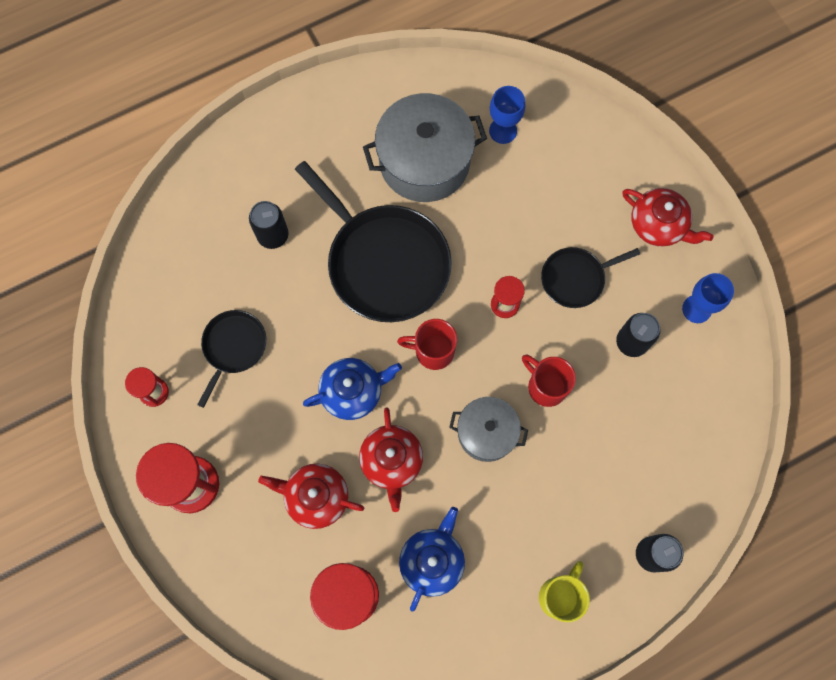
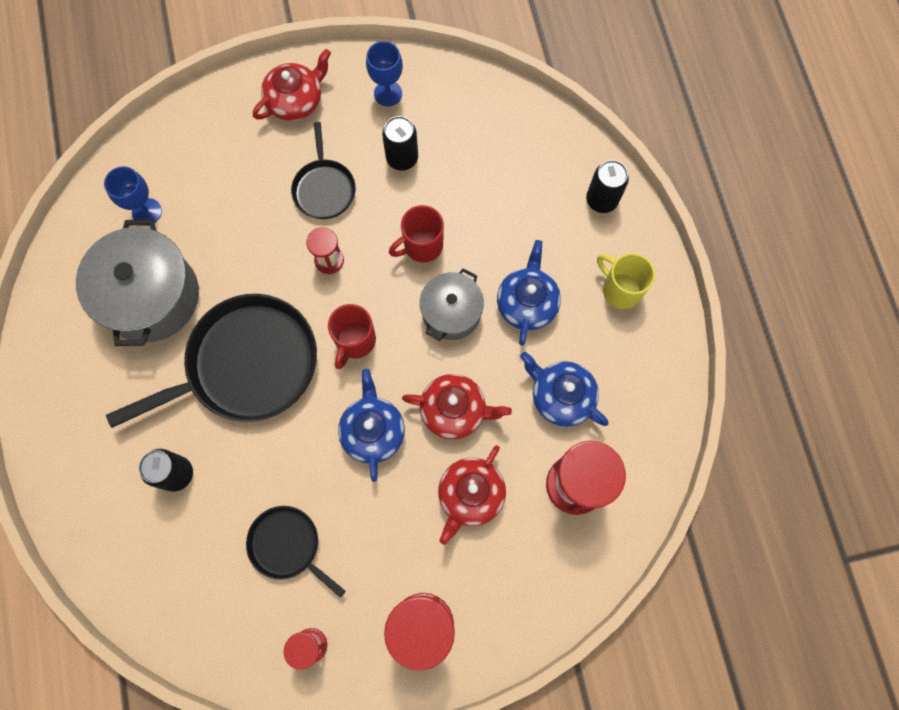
camera: 75 degrees left, 0 degrees up
(517, 504) = (527, 303): none -> blue teapot

